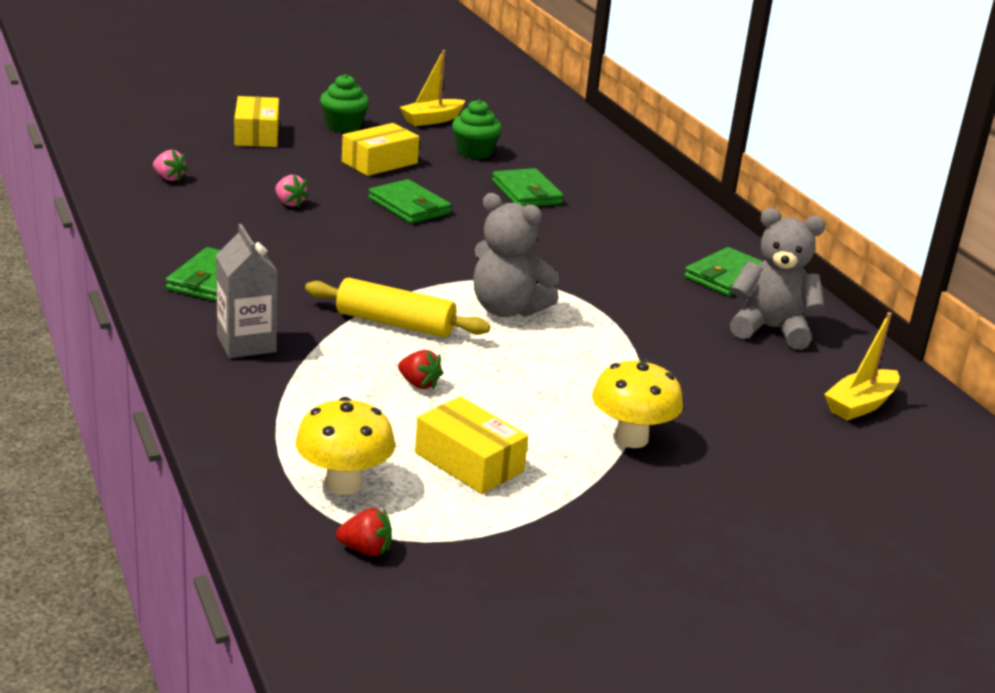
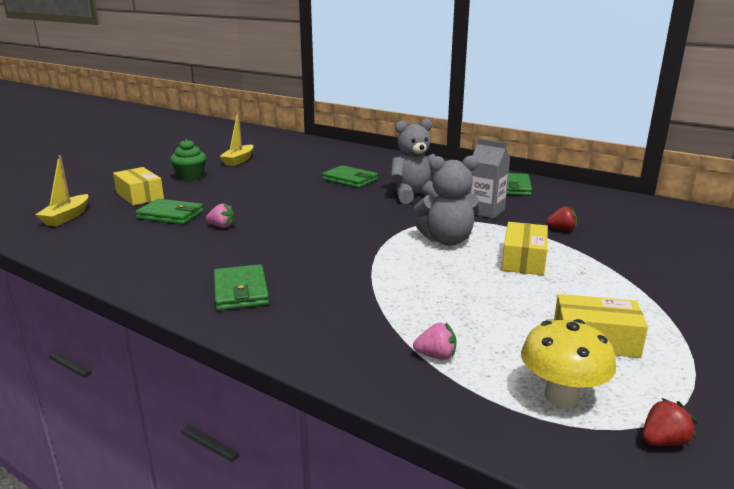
camera: 30 degrees left, 5 degrees down
(169, 178) = (112, 237): pink strawberry -> pink strawberry (436, 356)
(246, 344) = (333, 325): grey carton -> grey carton (485, 211)
(379, 162) = (243, 188): yellow box -> yellow box (523, 260)
(395, 323) = (402, 272): yellow rolling pin -> none
(409, 206) = (298, 205): green wallet -> green wallet (170, 215)
(419, 384) = (480, 303): red strawberry -> red strawberry (561, 229)
(474, 152) = (289, 169): green cupcake -> none
(631, 438) = (635, 284): yellow mushroom -> none
(770, 329) = (576, 204): grey teddy bear -> grey teddy bear (414, 195)
(860, 405) = (678, 223): yellow boat -> yellow boat (66, 217)

